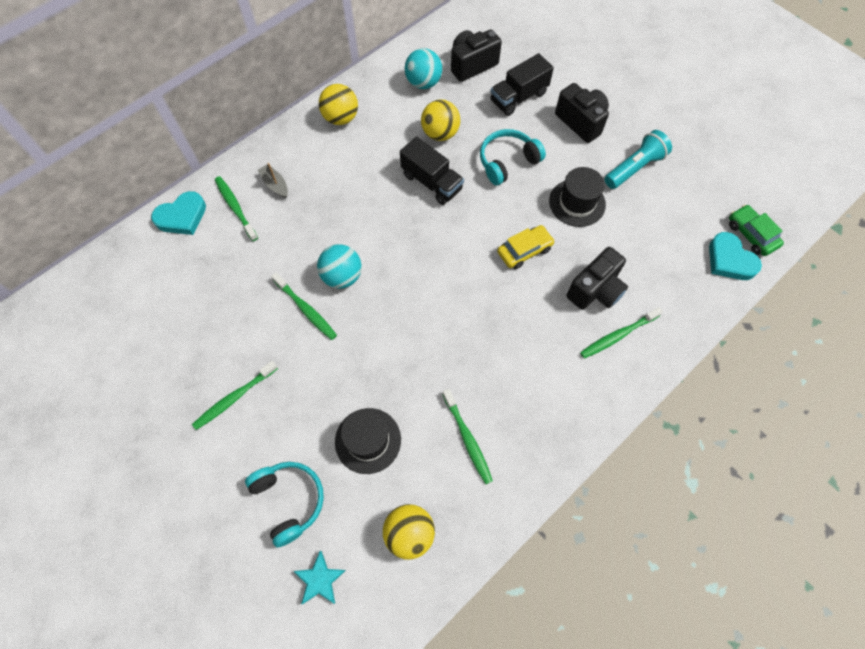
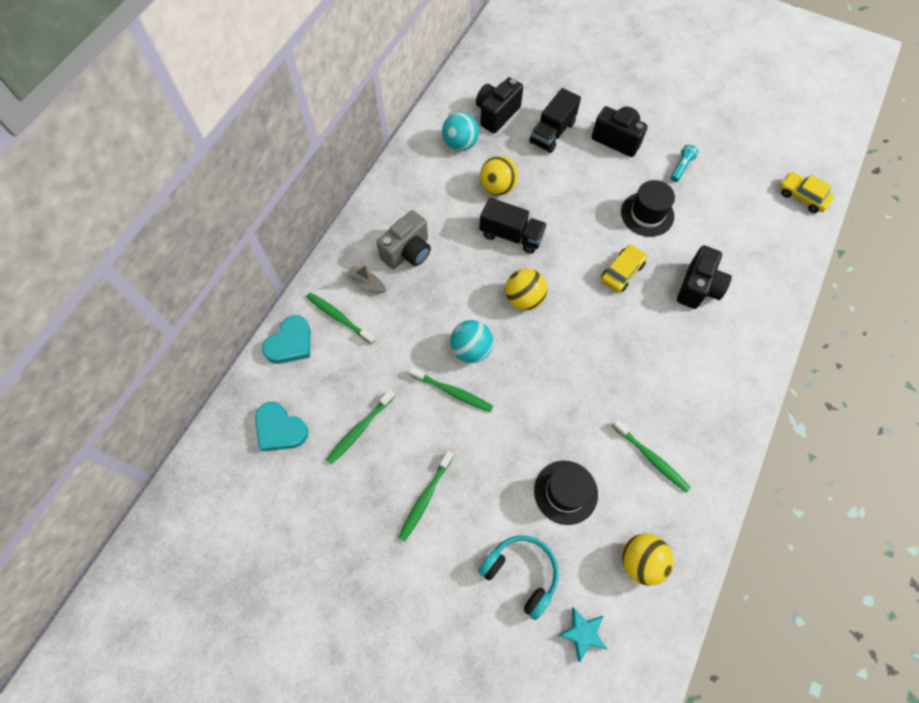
camera: 20 degrees left, 0 degrees up
(326, 168) = (408, 252): none -> grey camera
(341, 118) = (399, 200): yellow ball -> yellow ball (524, 299)
(507, 162) = (570, 195): turquoise headphones -> none
(618, 335) = (735, 321): green toothbrush -> green toothbrush (360, 429)
(634, 167) = (681, 167): turquoise flashlight -> turquoise flashlight, size x0.59
(729, 260) = (795, 224): turquoise heart -> turquoise heart (280, 429)
(751, 234) = (802, 196): green car -> yellow car

